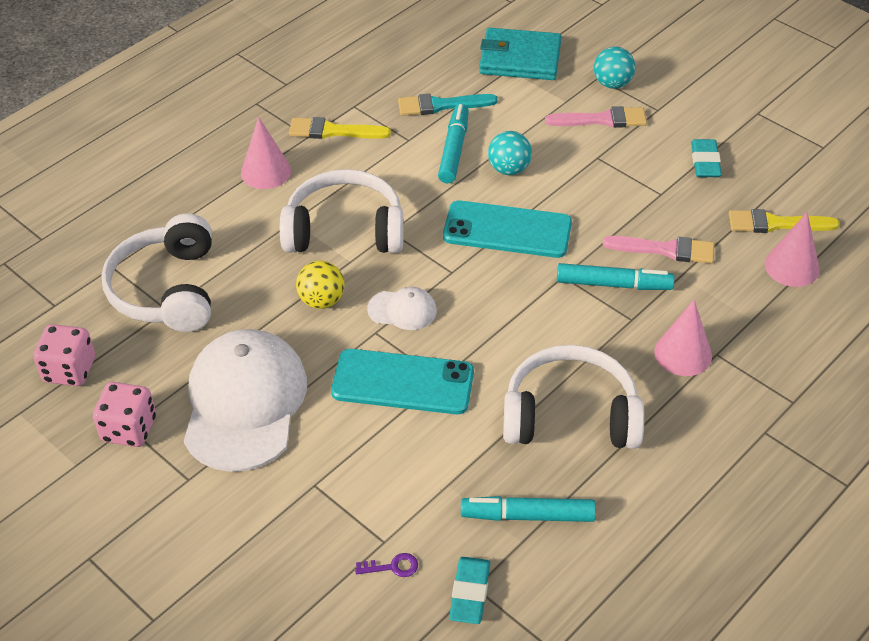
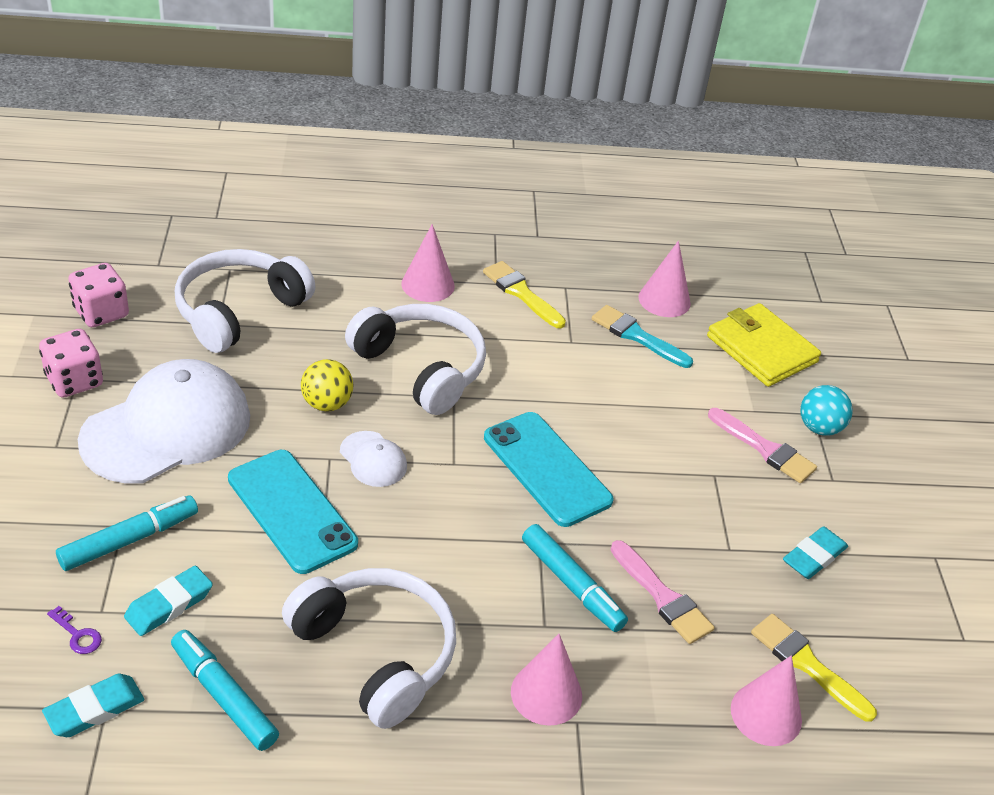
camera: 40 degrees right, 5 degrees down
(418, 500) = (169, 605): none -> turquoise eraser
(424, 69) = (664, 300): none -> pink cone
(454, 150) = (596, 376): turquoise marker -> turquoise marker (129, 540)
(509, 169) = (620, 425): turquoise ball -> none
(520, 58) = (761, 349): turquoise wallet -> yellow wallet

